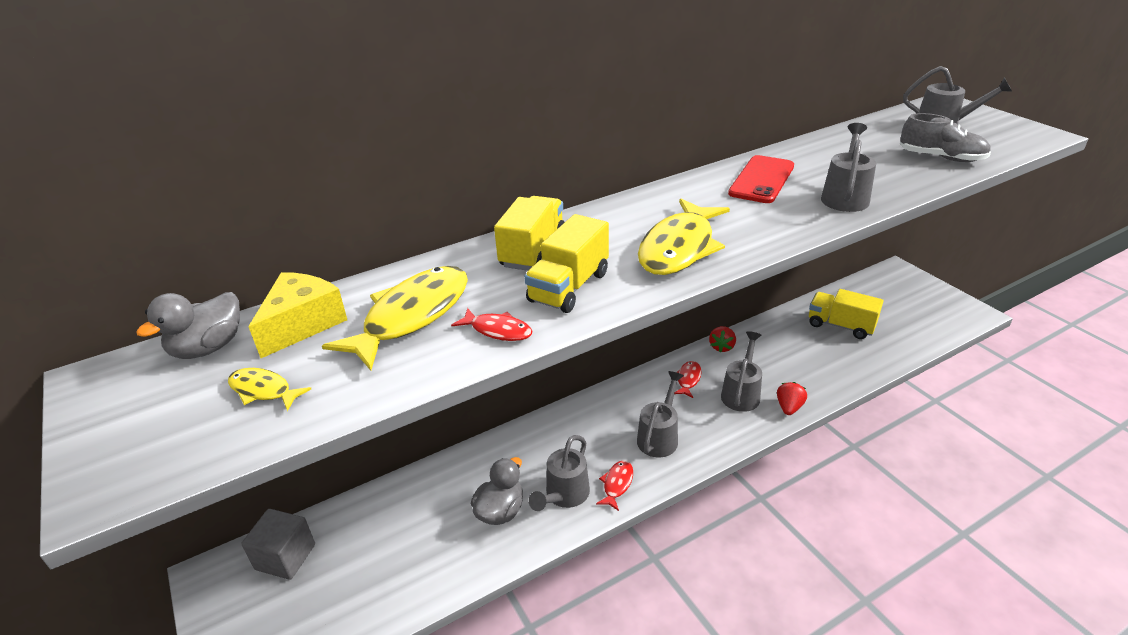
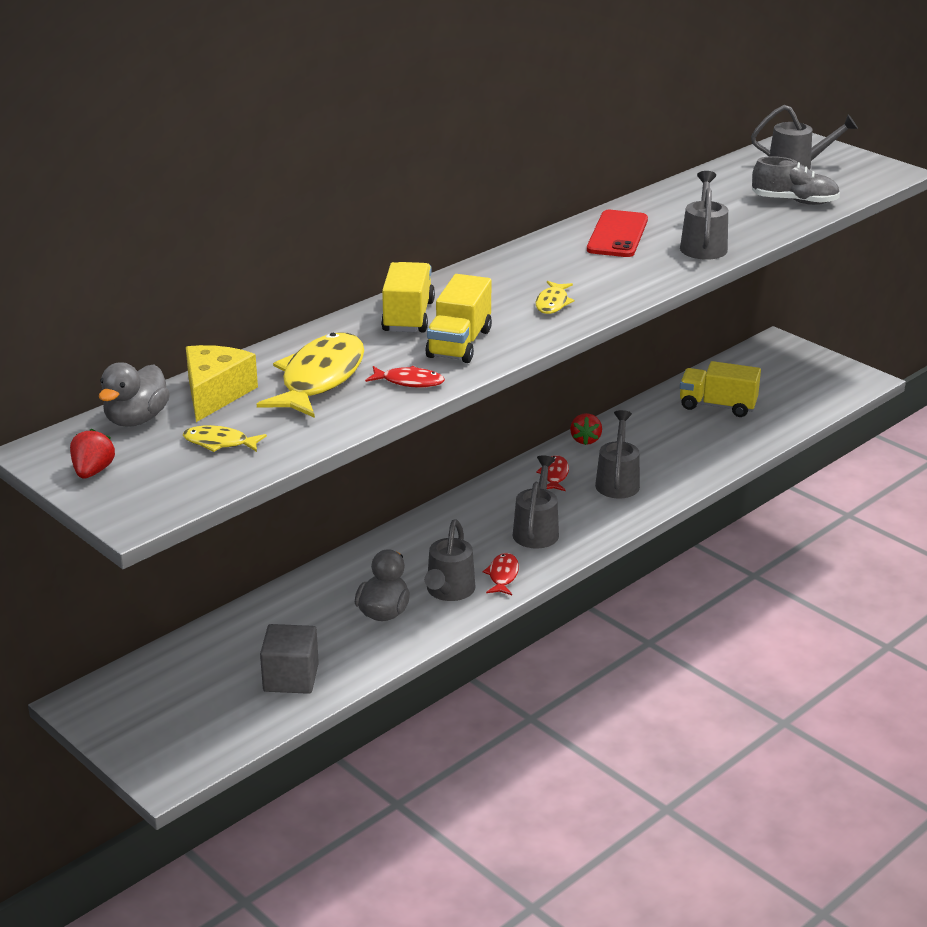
camera: 15 degrees left, 5 degrees down
(285, 557) = (161, 677): grey cube -> grey cube (291, 678)
(679, 248) = (552, 303): yellow fish -> yellow fish, size x0.48
(789, 407) = (672, 489): red strawberry -> red strawberry (93, 471)

